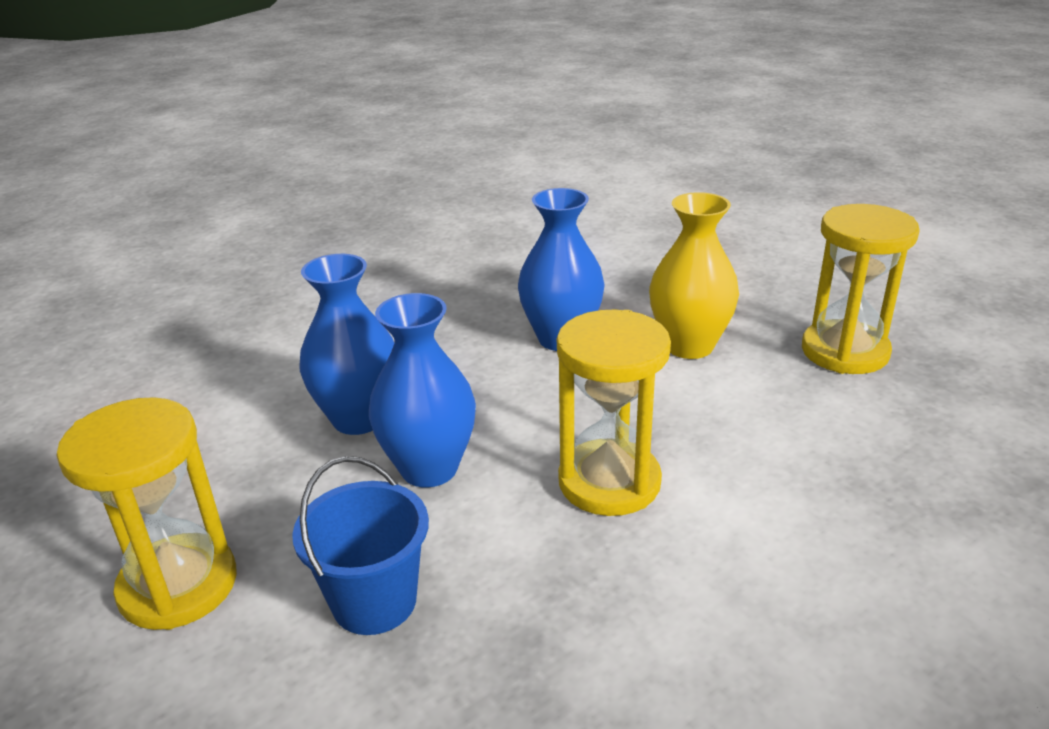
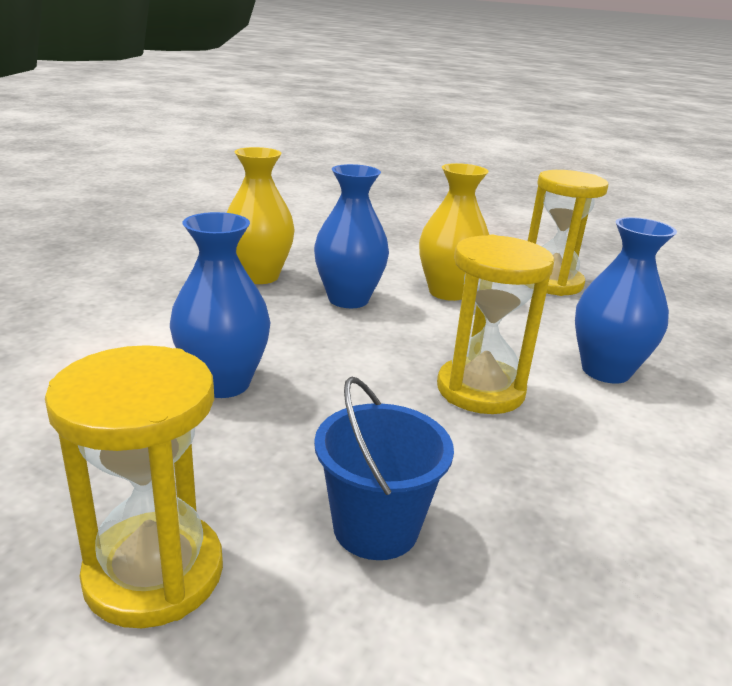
camera: 30 degrees left, 5 degrees down
(429, 468) = (326, 410): blue vase -> blue vase (605, 371)
(489, 294) = (259, 276): none -> yellow vase

